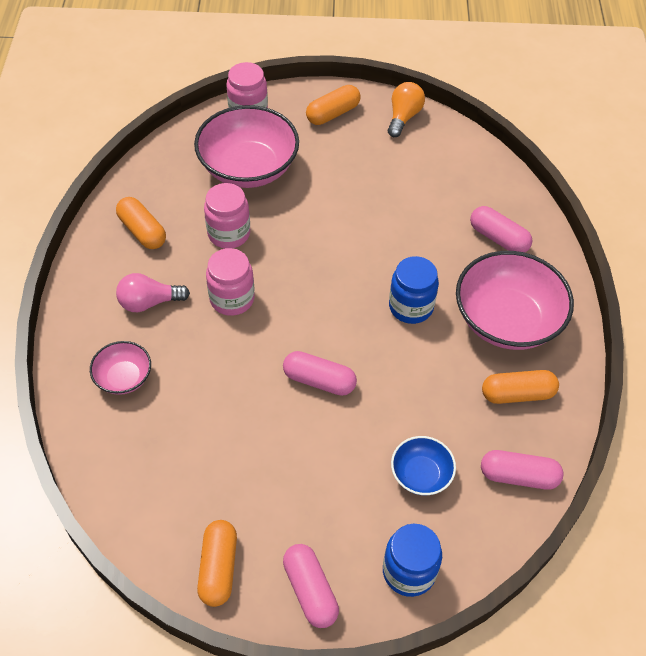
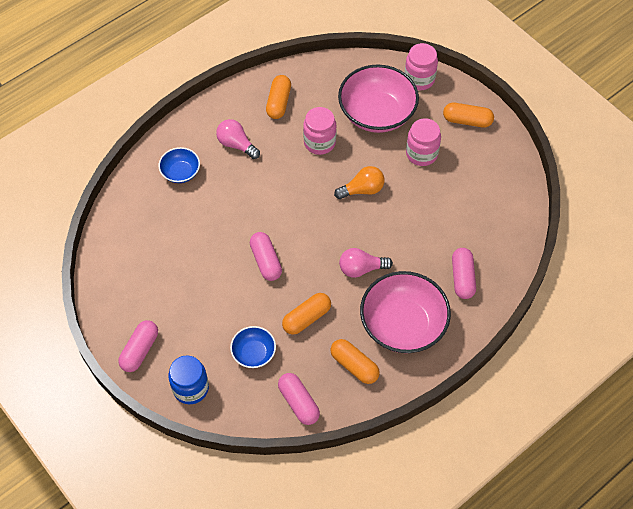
camera: 50 degrees right, 5 degrees up
(124, 377) = (180, 172): pink bowl -> blue bowl
(218, 568) = (116, 300): orange capsule -> orange capsule (306, 318)
(232, 299) = (277, 179): pink jar -> pink jar (421, 154)
(403, 117) = (507, 158): orange light bulb -> orange light bulb (362, 190)
(411, 307) = (361, 268): blue jar -> pink light bulb

